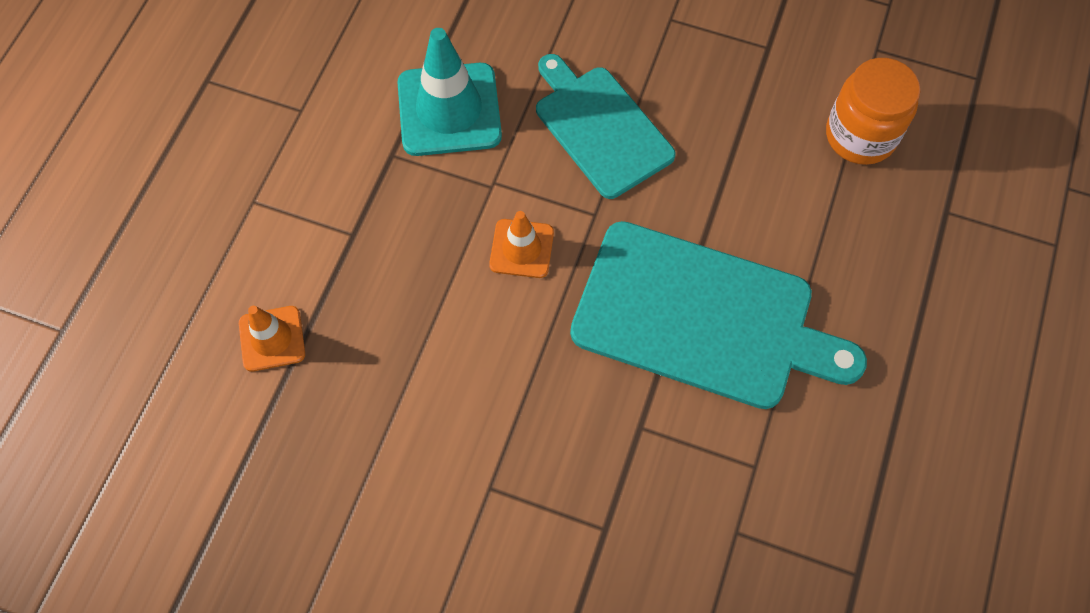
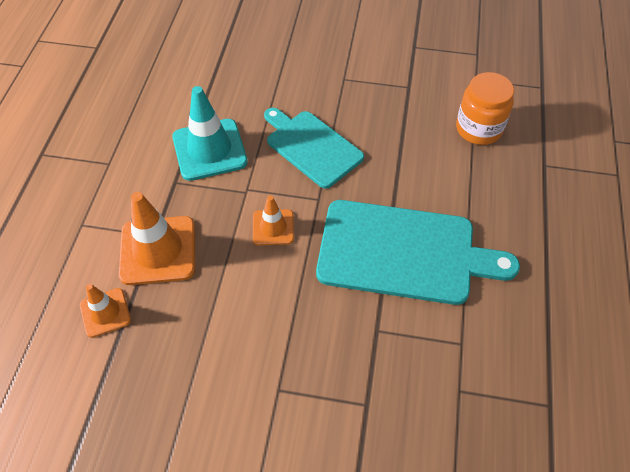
camera: 10 degrees left, 10 degrees down
(354, 258) = (158, 250): none -> orange traffic cone

